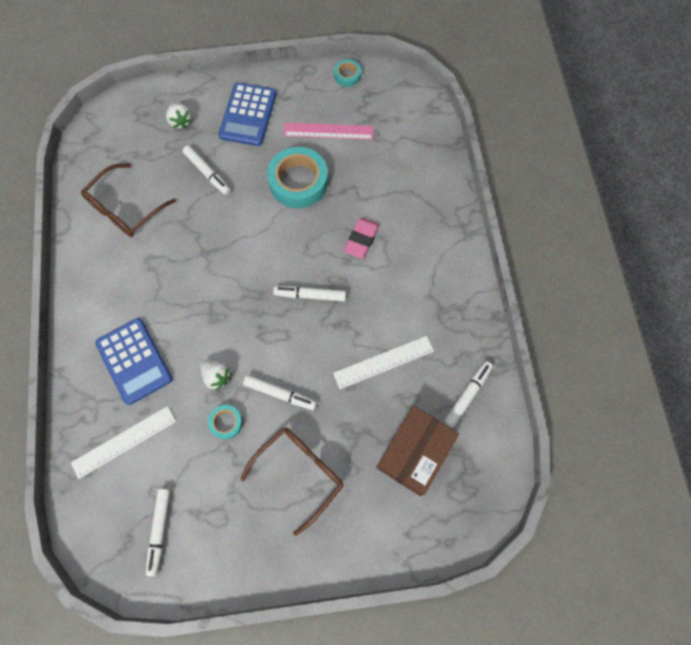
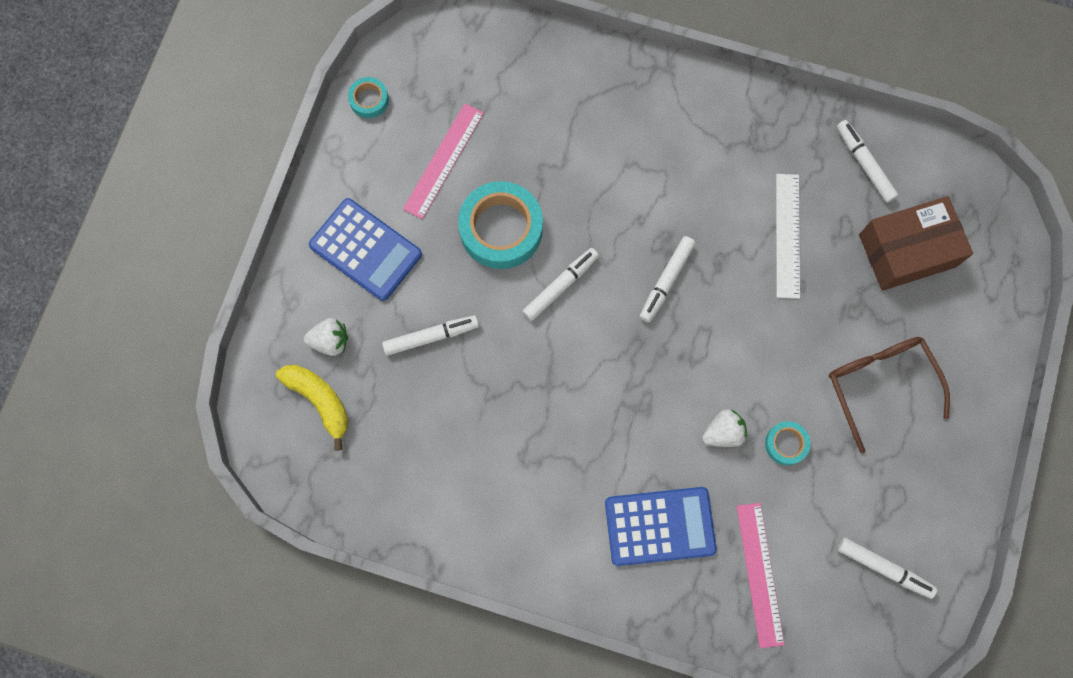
camera: 65 degrees left, 5 degrees up
(124, 442) = (760, 574): white ruler -> pink ruler
(125, 208) = (433, 463): brown glasses -> none
(140, 132) = (320, 401): none -> yellow banana
(280, 393) = (776, 368): white marker -> white marker (560, 286)
(361, 239) = (619, 189): pink eraser -> none
(415, 453) = (907, 250): brown box -> brown box turned 75 degrees counterclockwise

